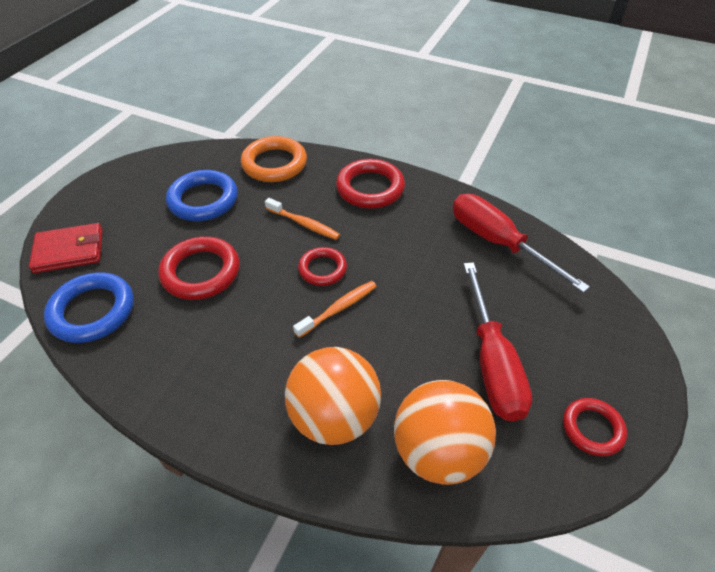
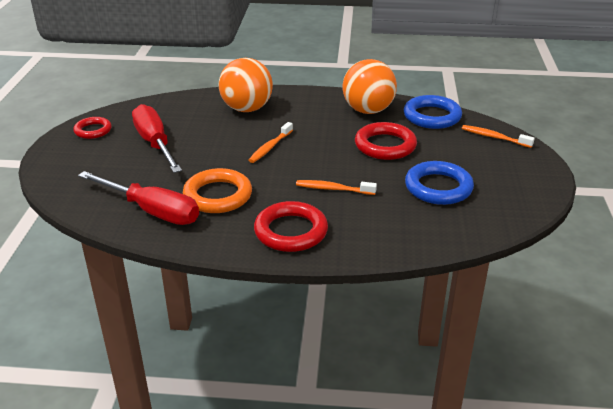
camera: 160 degrees right, 15 degrees down
(69, 250) = (494, 137): red wallet -> orange toothbrush
(274, 164) = (406, 233): orange ring -> orange ring (218, 195)
(322, 269) = (296, 164): red ring -> none
(438, 451) = (184, 109): orange ball -> orange ball (368, 110)

